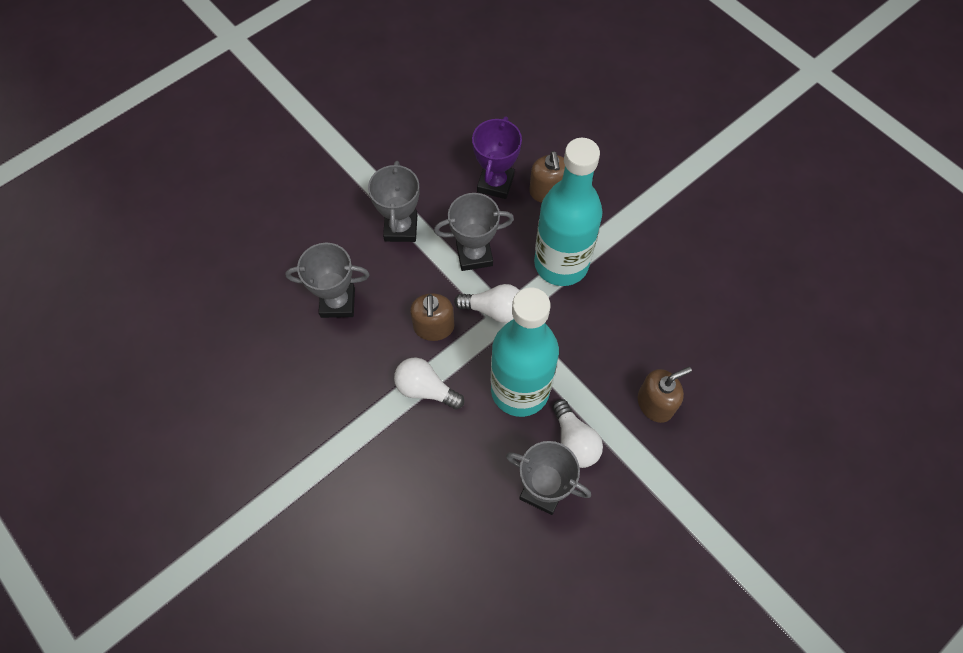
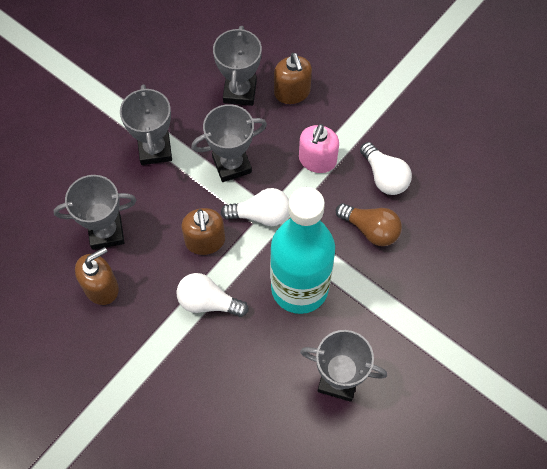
camera: 10 degrees left, 0 degrees up
(495, 183) = (240, 92): purple trophy -> grey trophy
(561, 264) = (317, 160): turquoise bottle -> pink soap dispenser
(574, 441) = (360, 328): white light bulb -> white light bulb (384, 177)
(603, 342) = (370, 230): none -> brown light bulb
(655, 403) = (430, 279): brown soap dispenser -> brown soap dispenser (101, 287)

